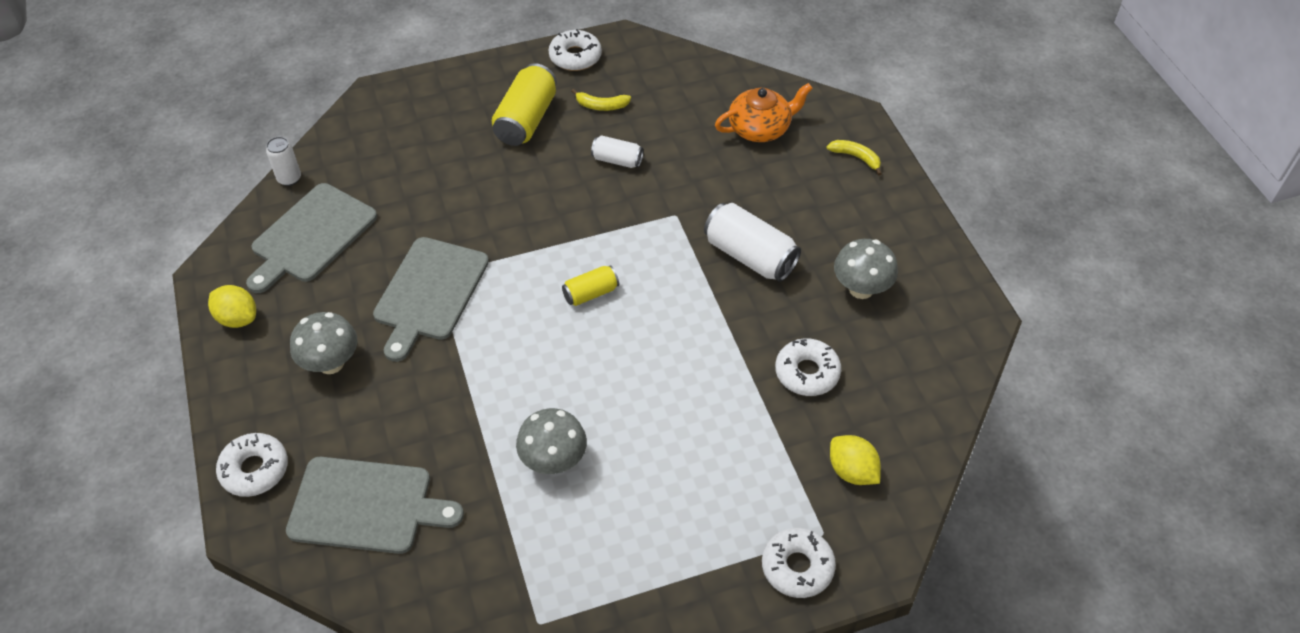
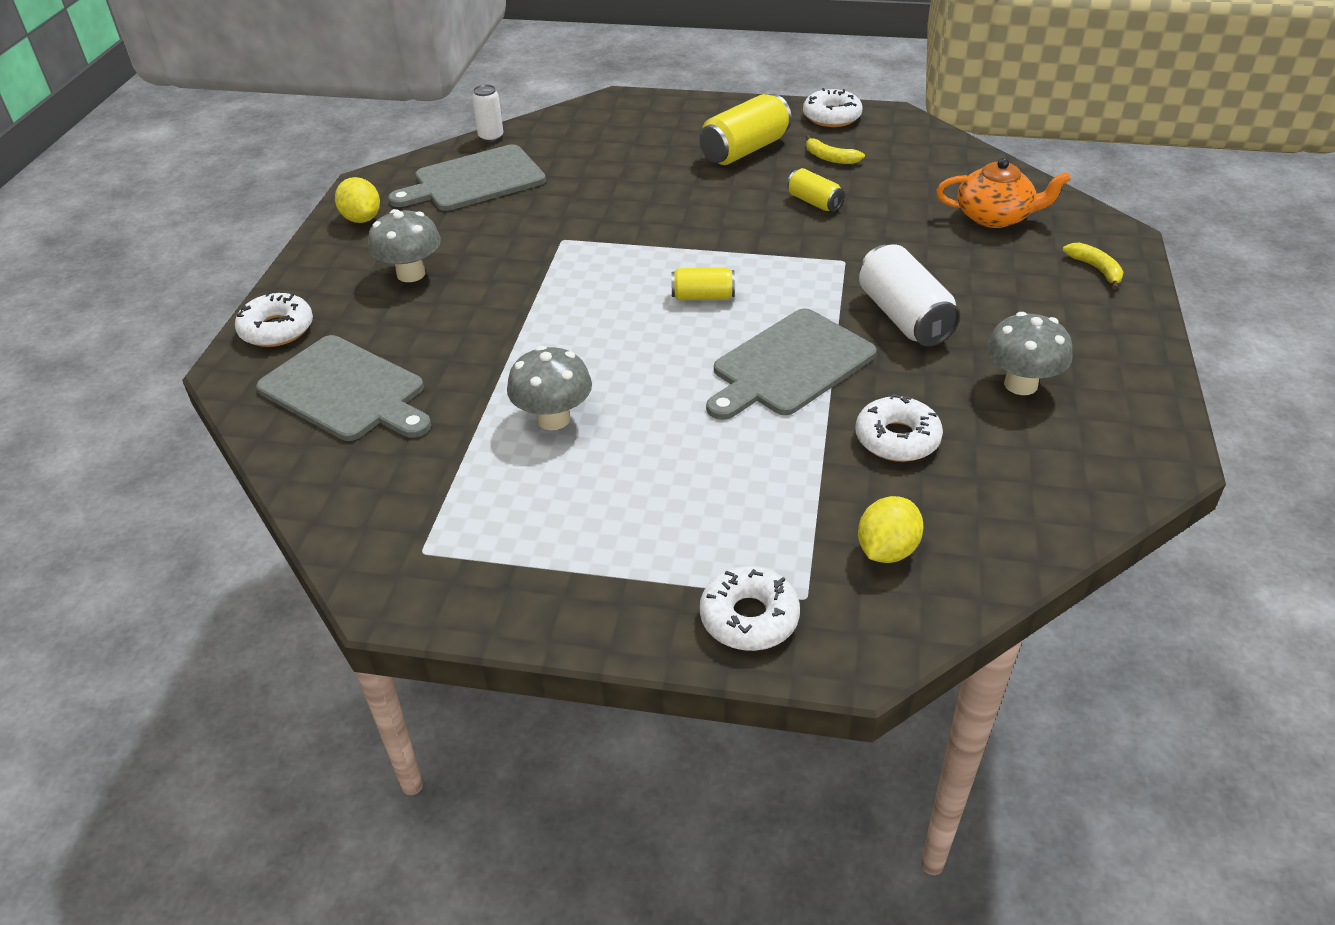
camera: 30 degrees right, 10 degrees down
(429, 293) = (544, 250): grey cutting board -> grey cutting board (789, 365)
(617, 160) = (814, 202): white can -> yellow can
(852, 471) = (886, 550): yellow lemon -> yellow lemon turned 45 degrees clockwise

